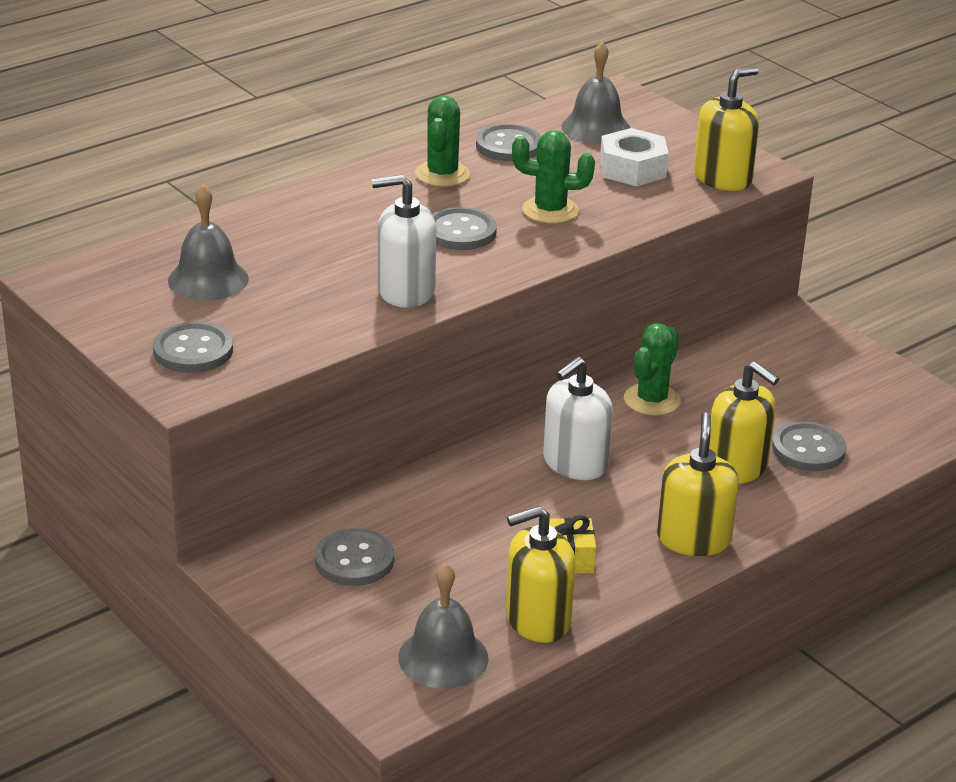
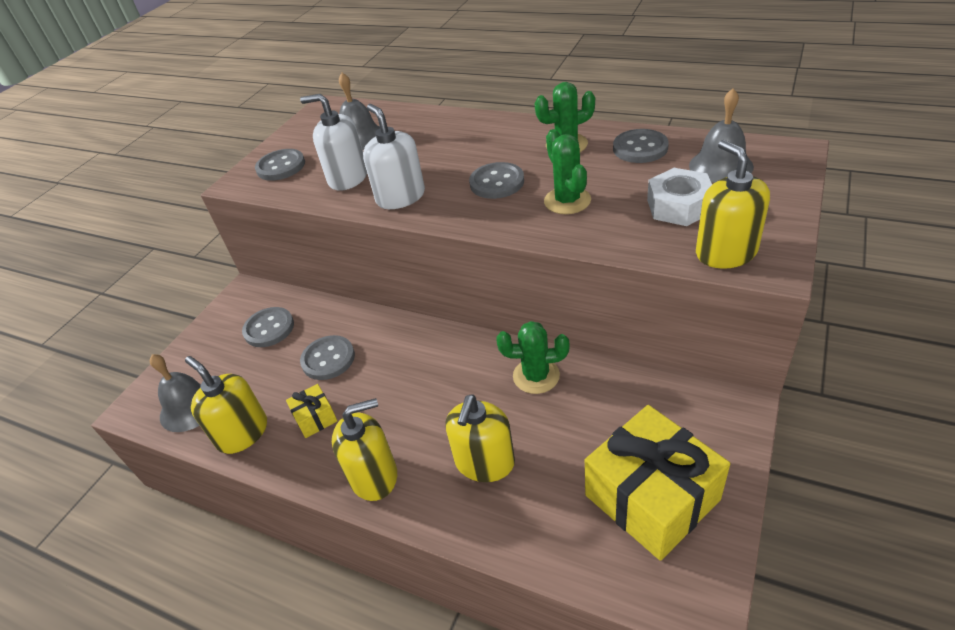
camera: 70 degrees right, 10 degrees up
(575, 463) = (427, 373): white soap dispenser -> white soap dispenser (348, 178)
(722, 178) = (726, 252): yellow soap dispenser -> yellow soap dispenser turned 135 degrees counterclockwise
(808, 449) = (545, 499): grey button -> grey button (328, 359)
(851, 398) = (651, 497): none -> yellow gift

